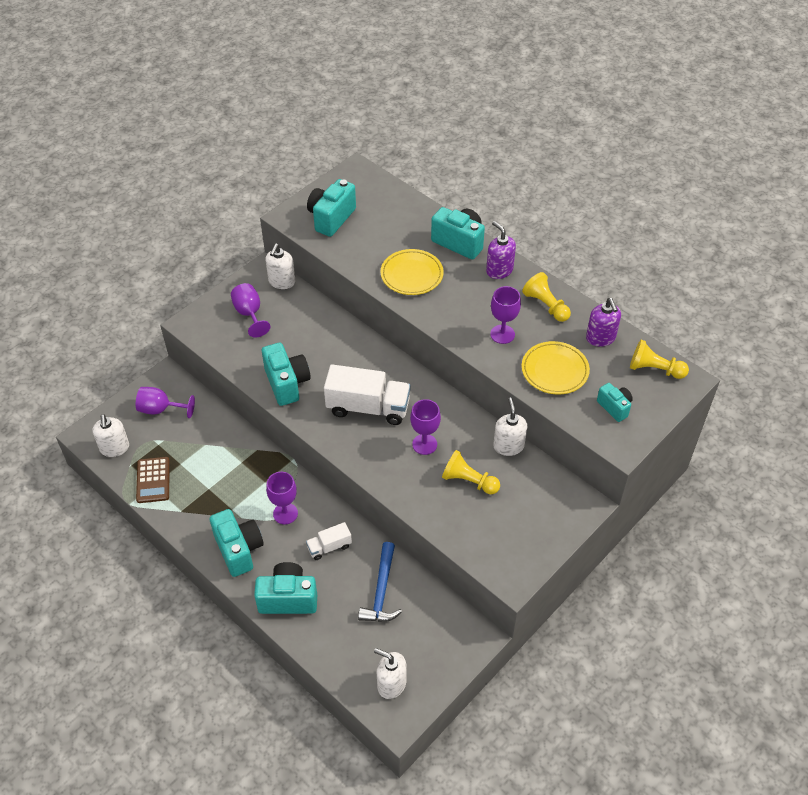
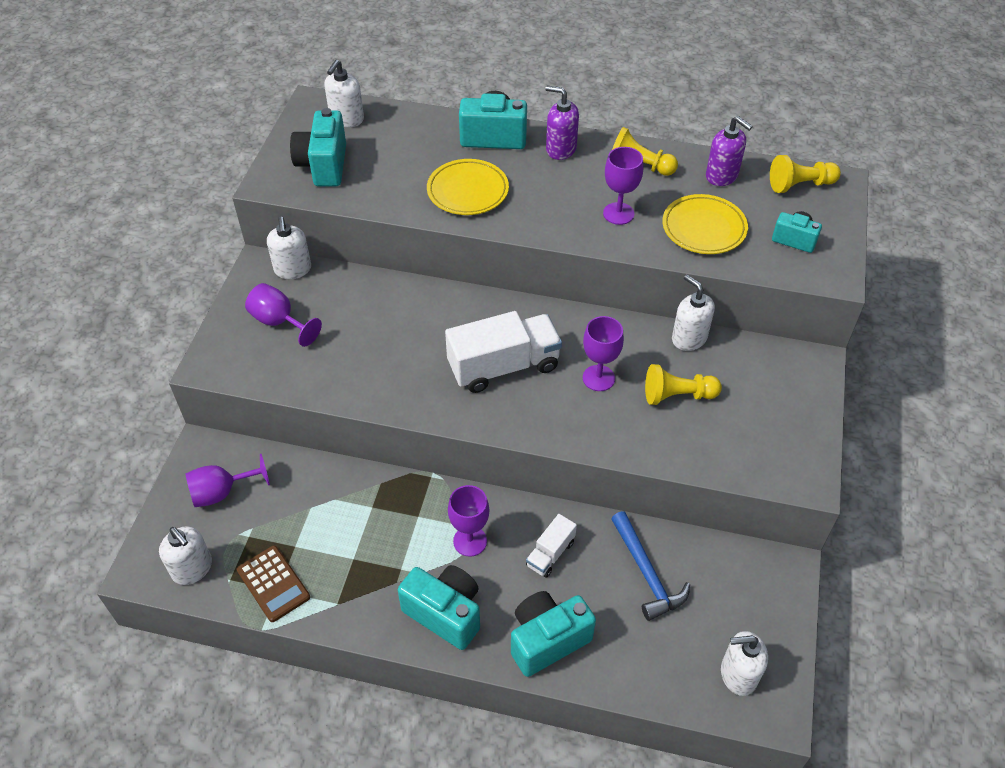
camera: 30 degrees left, 0 degrees up
(287, 383) = (386, 382): turquoise camera -> none
(370, 190) = (346, 119): none -> white soap dispenser

